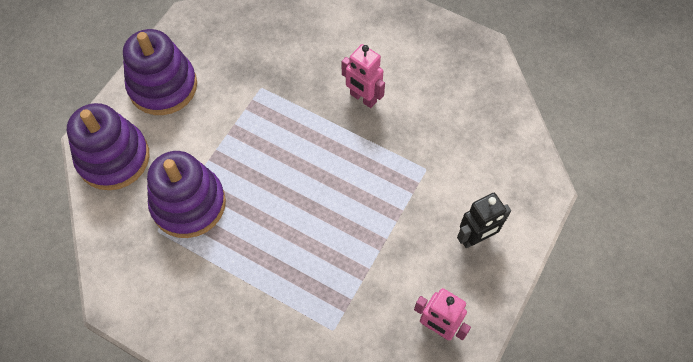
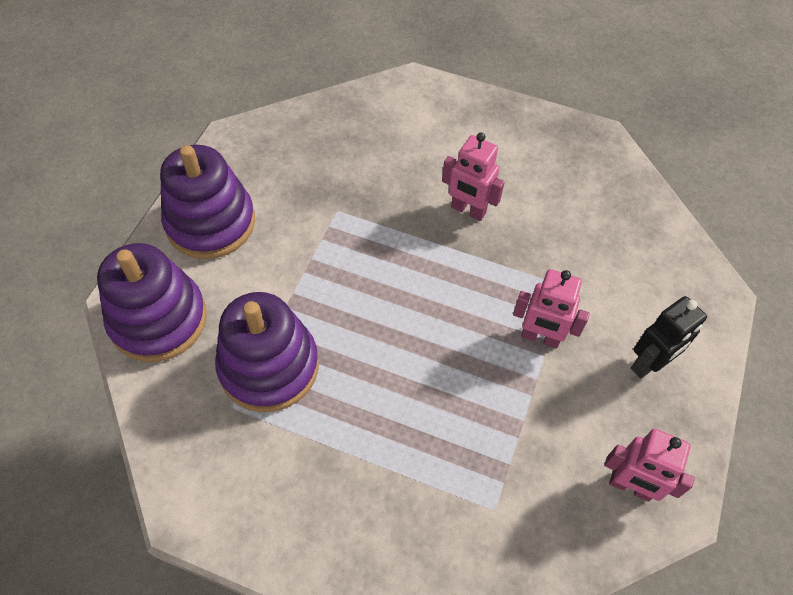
camera: 10 degrees left, 5 degrees down
(396, 207) = (540, 337): none -> pink robot

